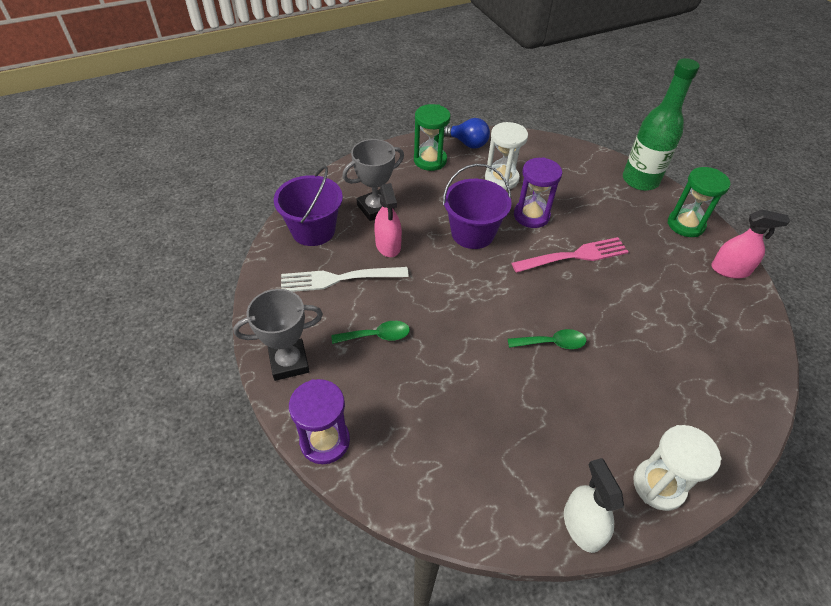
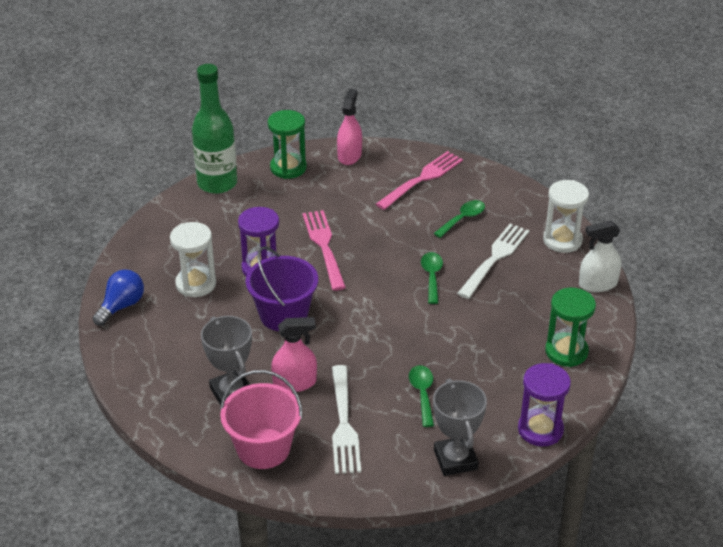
camera: 85 degrees left, 10 degrees down
(313, 230) = (263, 448): purple bucket -> pink bucket
(430, 160) = (149, 341): green hourglass -> green hourglass (566, 352)
(598, 404) = (494, 259): none -> white fork
(661, 373) = (463, 219): none -> green spoon
(717, 333) = (421, 180): none -> pink fork

